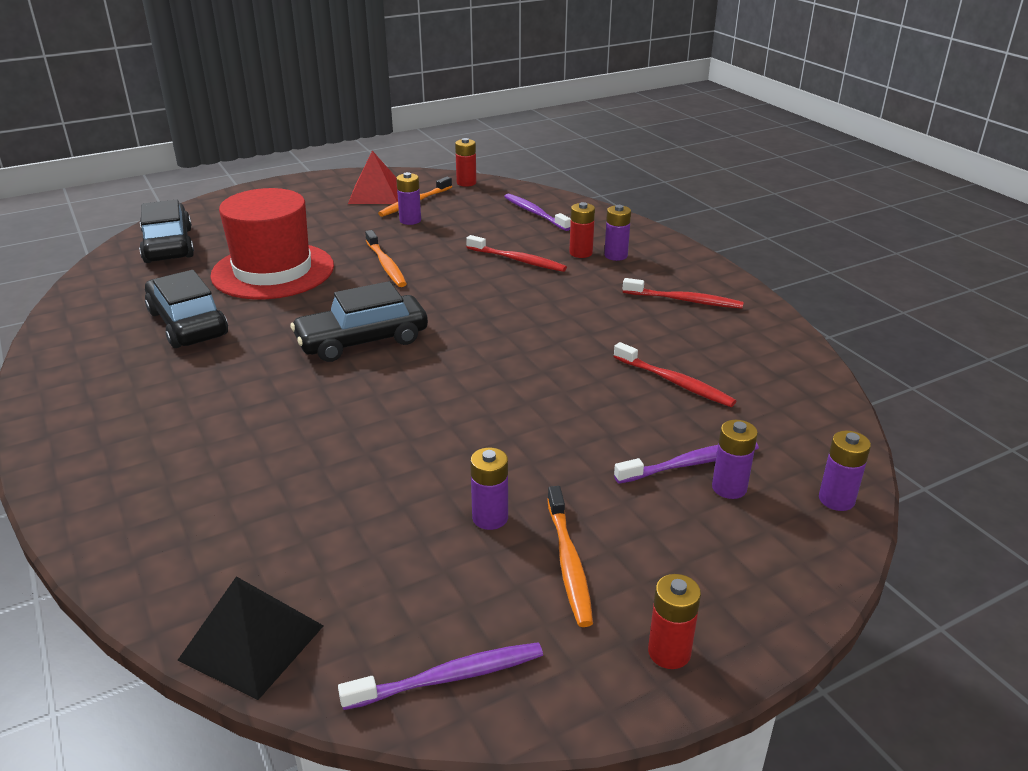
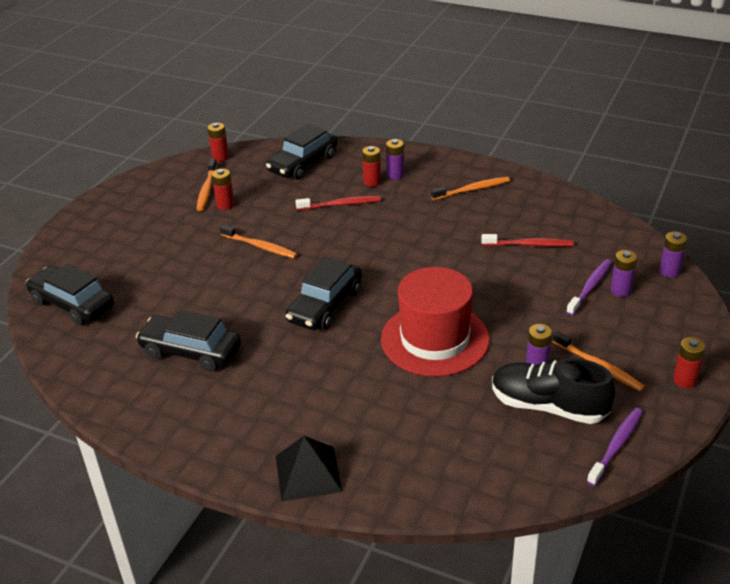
camera: 35 degrees left, 5 degrees up
(251, 642) = (513, 488): black pyramid -> black pyramid (308, 473)
(273, 271) = (188, 287): red hat -> red hat (434, 339)
(376, 194) = (167, 193): red pyramid -> none
(410, 220) = (225, 205): purple battery -> red battery
(435, 572) = (548, 406): none -> black shoe
(535, 213) = (303, 163): purple toothbrush -> black car
(684, 300) = (472, 189): red toothbrush -> orange toothbrush

